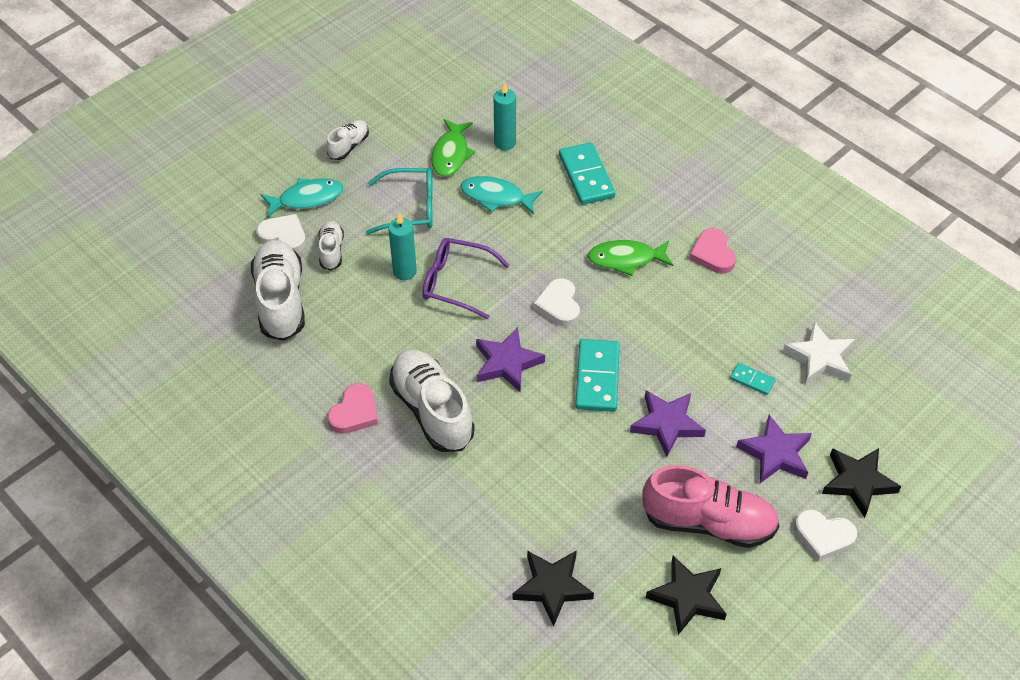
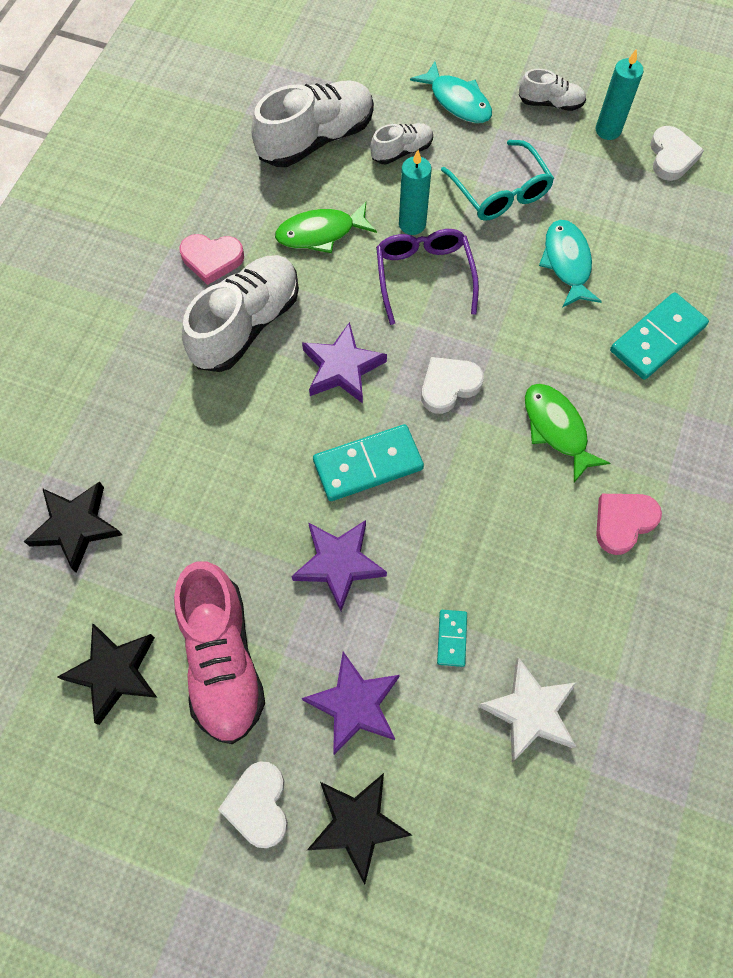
camera: 65 degrees right, 15 degrees up
(284, 236) = (397, 105): white heart -> white heart (671, 157)
(451, 154) = (600, 196): green fish -> green fish (320, 233)
(505, 143) = (652, 238): turquoise candle -> turquoise candle (608, 130)

